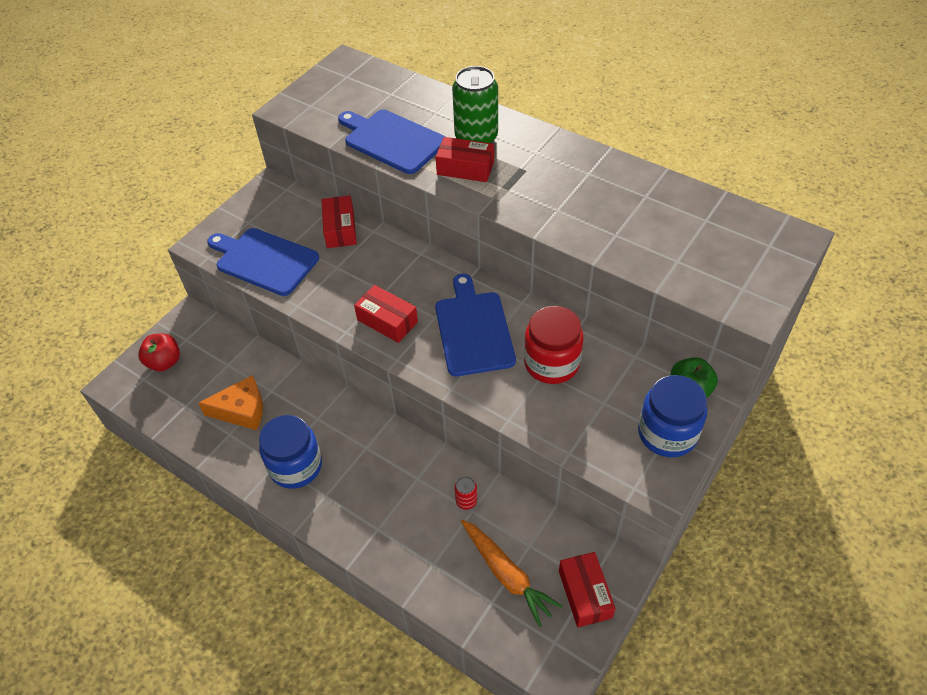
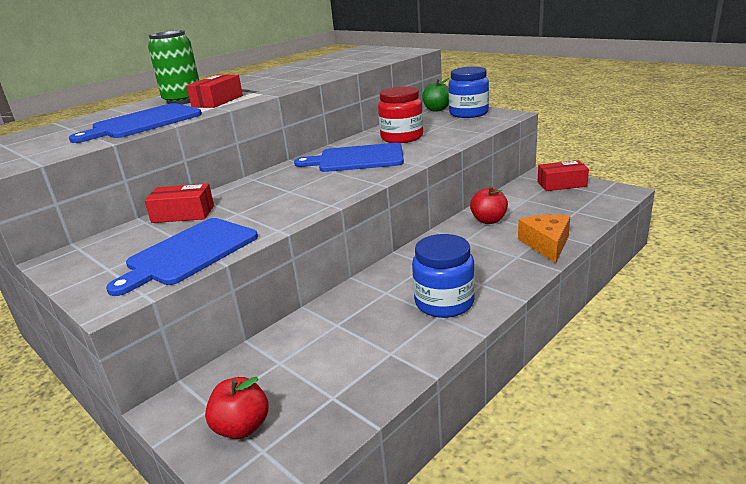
camera: 80 degrees left, 25 degrees down
(242, 410) = (358, 345): orange cheese -> orange cheese (546, 244)
(387, 321) = (328, 188): red box -> none
(466, 501) = (488, 220): red can -> red apple
(507, 574) = (552, 206): orange carrot -> none

